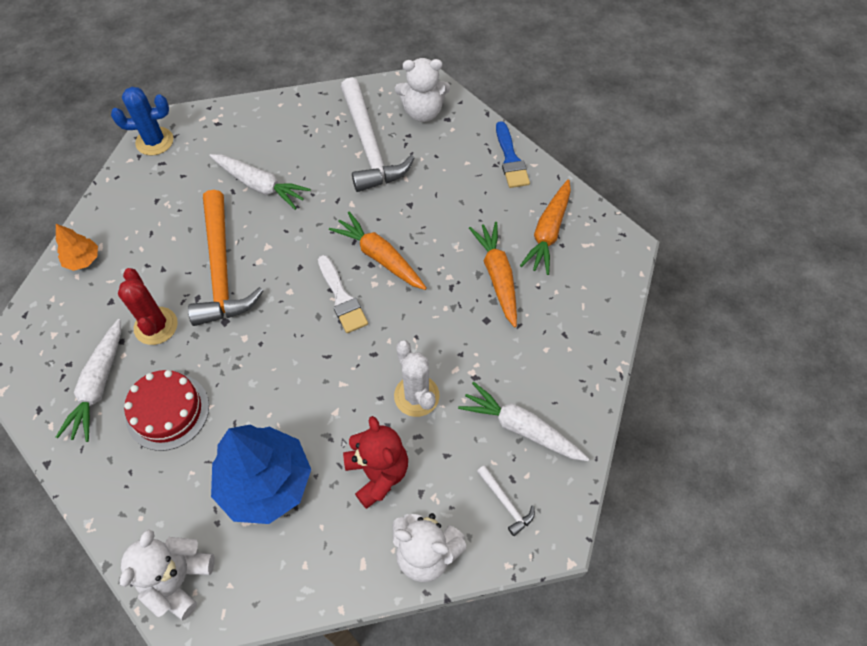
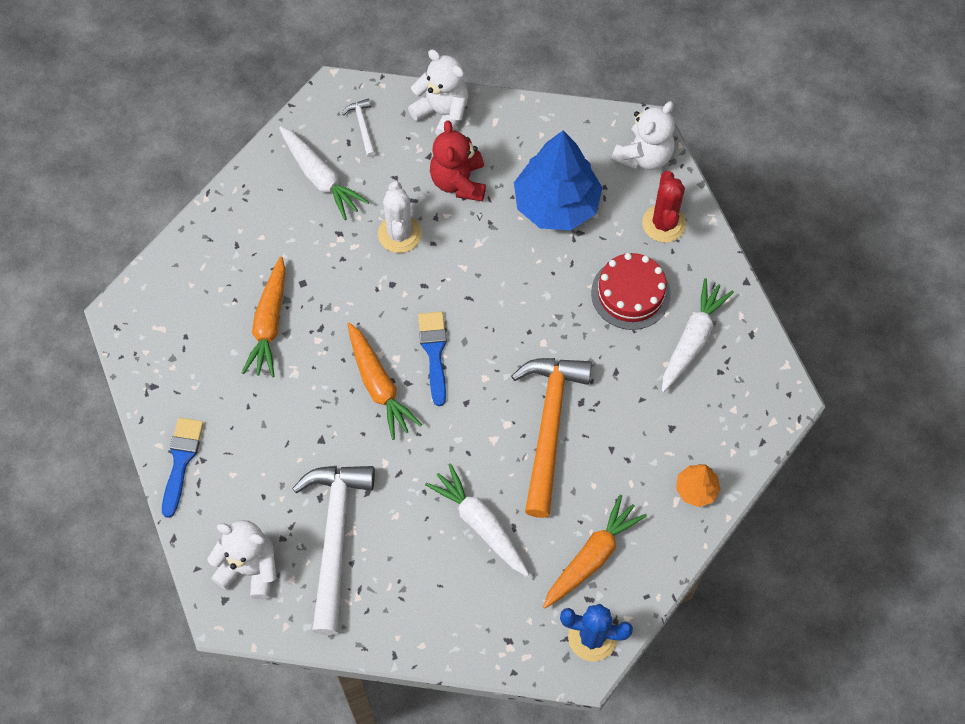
camera: 160 degrees left, 5 degrees up
(156, 326) = (628, 384): red cactus -> red cactus (663, 223)
(342, 298) = (434, 352): white brush -> blue brush
(548, 232) = (191, 355): orange carrot -> orange carrot (592, 557)

